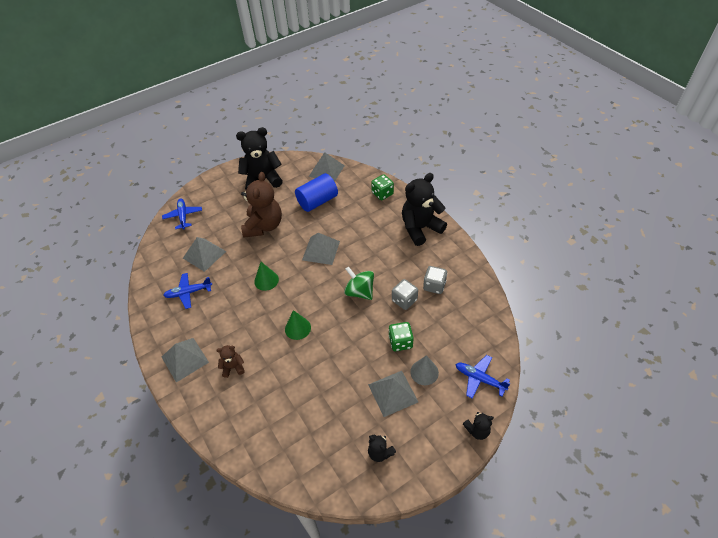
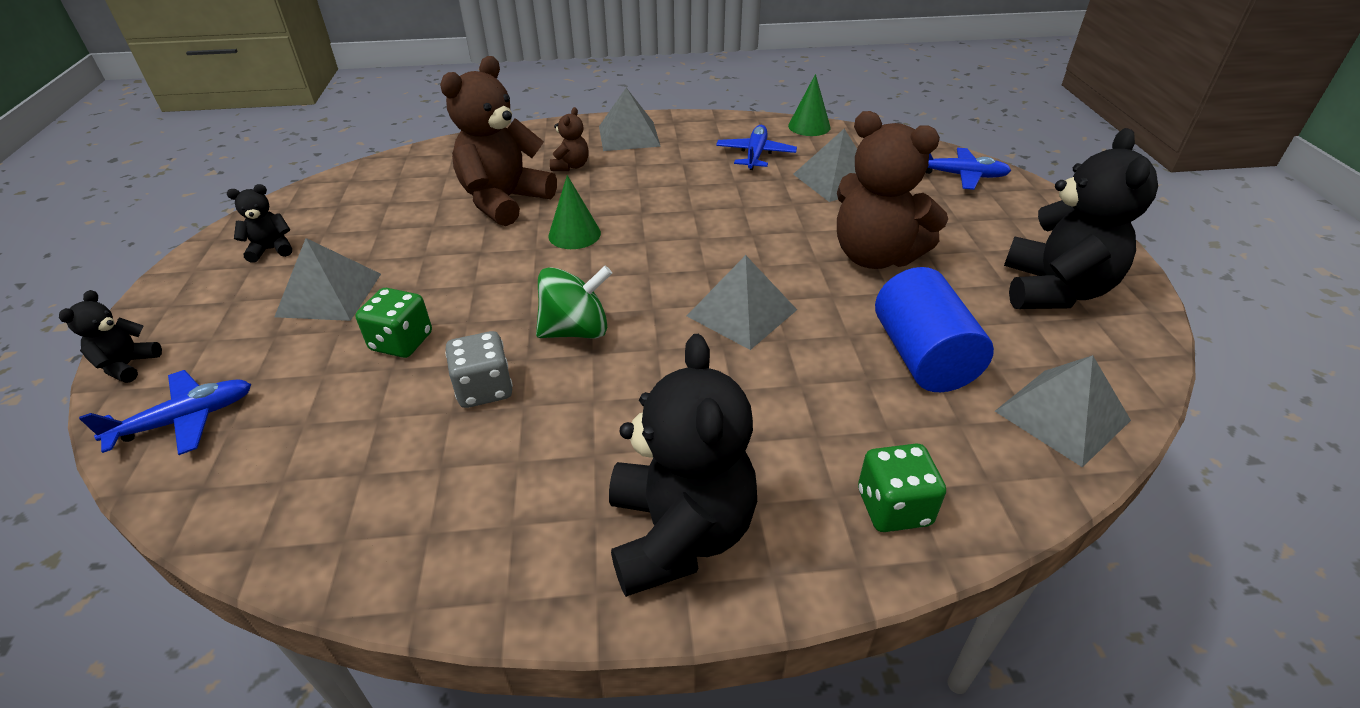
camera: 115 degrees right, 10 degrees down
(266, 280) = (716, 227): green cone -> green cone (809, 126)
(283, 375) = (504, 201): none -> brown teddy bear
(424, 372) = (307, 347): grey cone -> none
(434, 286) = (465, 462): grey dice -> none

